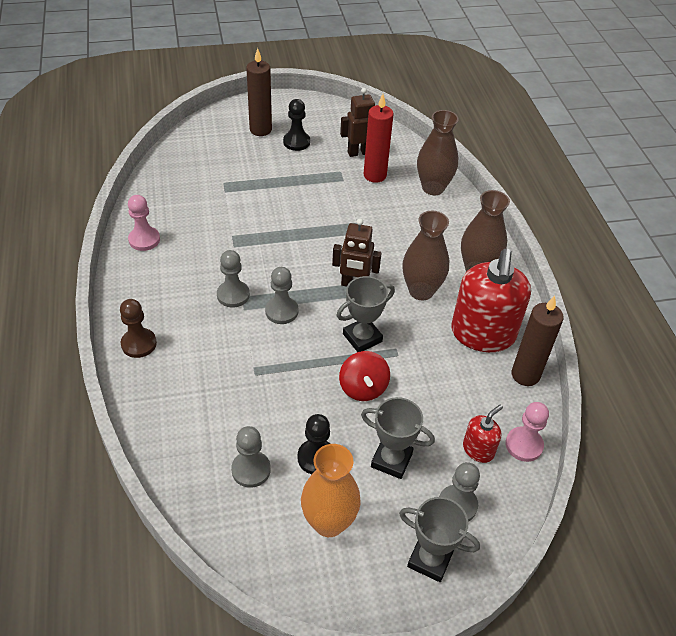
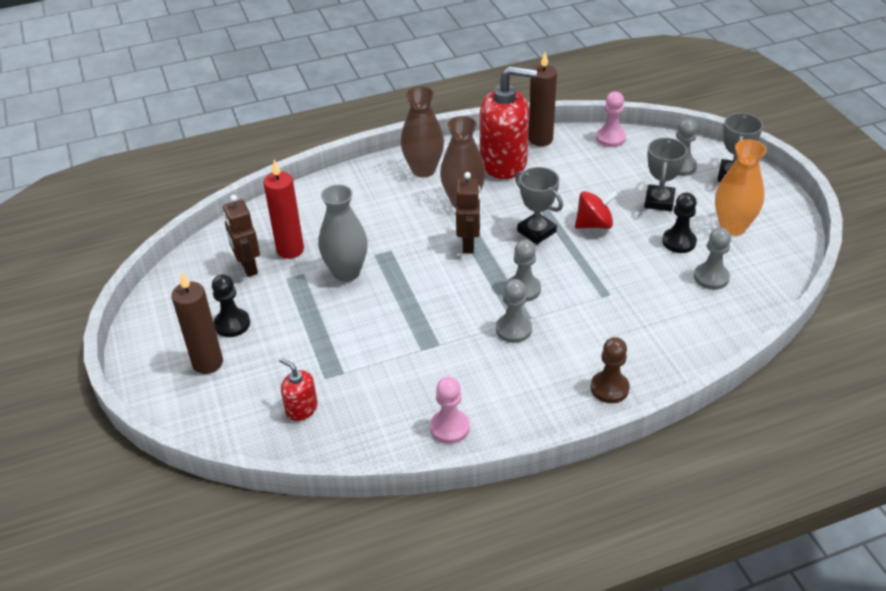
camera: 95 degrees left, 5 degrees down
(337, 204) = (346, 272): none -> grey vase
(433, 188) = (305, 206): brown vase -> none
(478, 449) = (626, 159): red soap dispenser -> red soap dispenser (301, 409)

